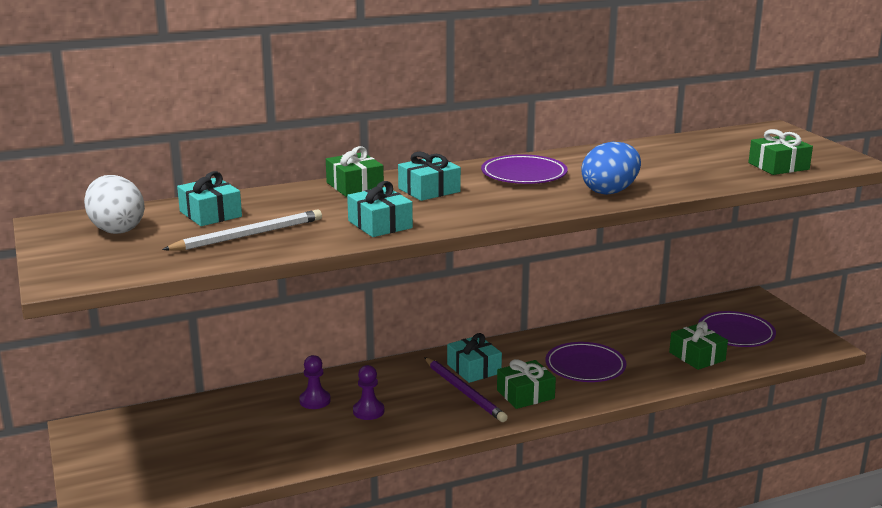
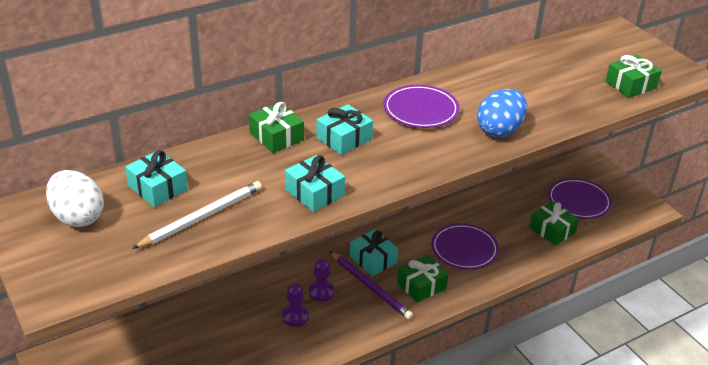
camera: 10 degrees left, 15 degrees up
(315, 401) = (246, 308): purple pawn -> purple pawn (321, 292)

